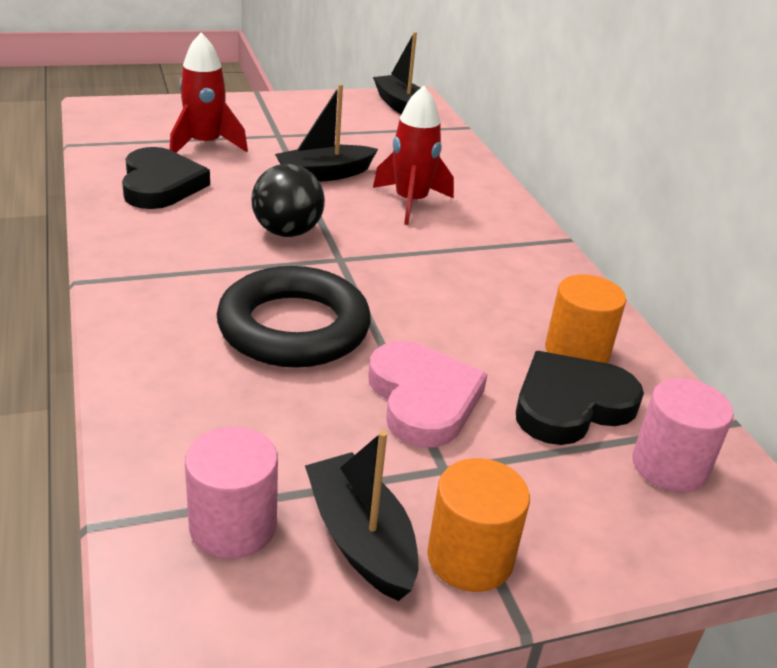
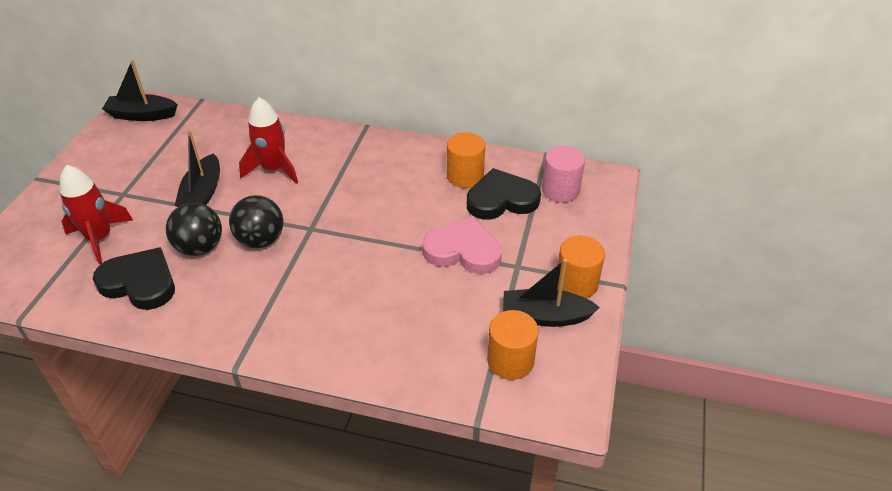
camera: 55 degrees left, 10 degrees up
(233, 526) = (510, 361): pink cylinder -> orange cylinder
(241, 200) = (200, 247): none -> black ball
(294, 327) = (366, 276): black ring -> none
(571, 404) = (501, 199): black heart -> black heart turned 75 degrees clockwise

